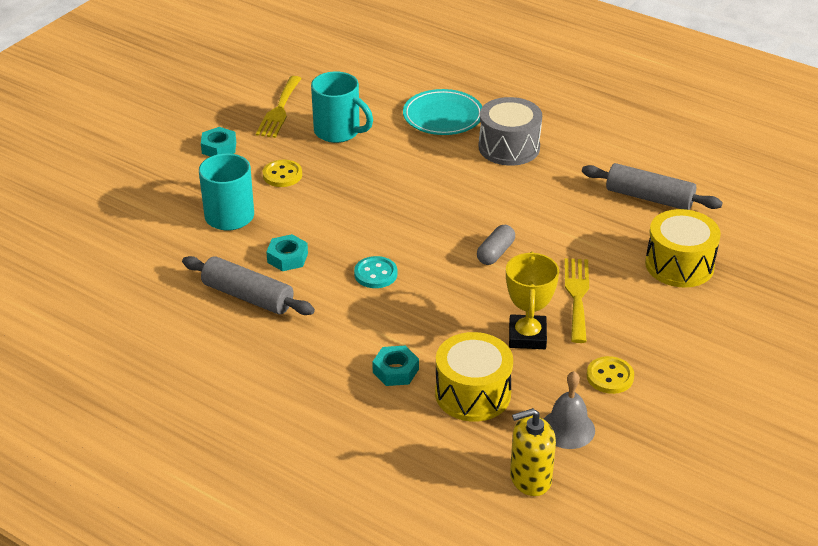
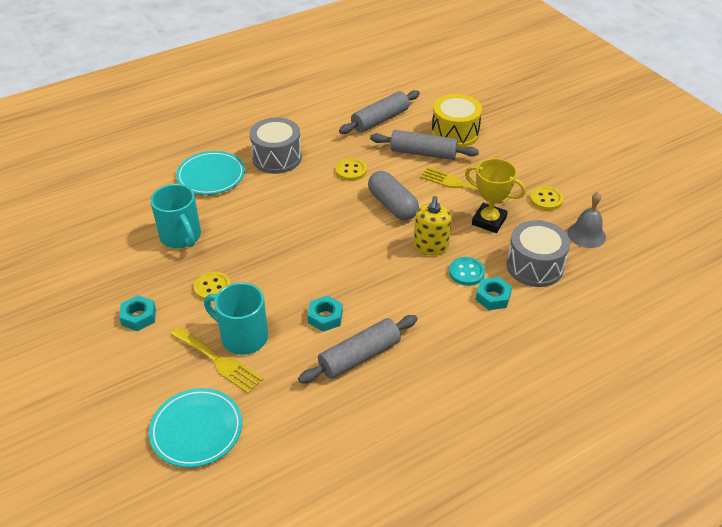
camera: 65 degrees left, 5 degrees up
(108, 227) = (196, 430): none -> turquoise plate
(279, 110) = (118, 262): yellow fork -> yellow fork (218, 361)
(338, 132) = (181, 237): turquoise mug -> turquoise mug turned 90 degrees clockwise
(375, 274) = (377, 273): turquoise button -> turquoise button (466, 272)
(473, 394) = (534, 266): yellow drum -> grey drum
(495, 253) = (392, 205): grey capsule -> grey capsule, size x1.56
(530, 478) = (626, 267): yellow soap dispenser -> yellow soap dispenser (431, 246)
(531, 205) = (351, 171): none -> yellow button
(614, 250) = (423, 153): none -> grey rolling pin

